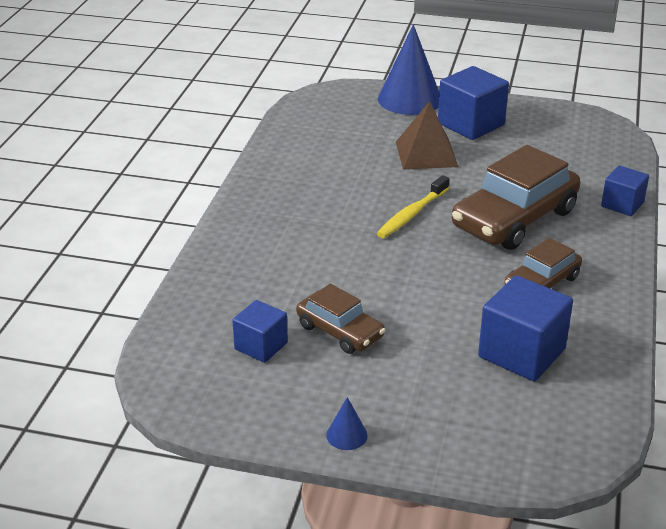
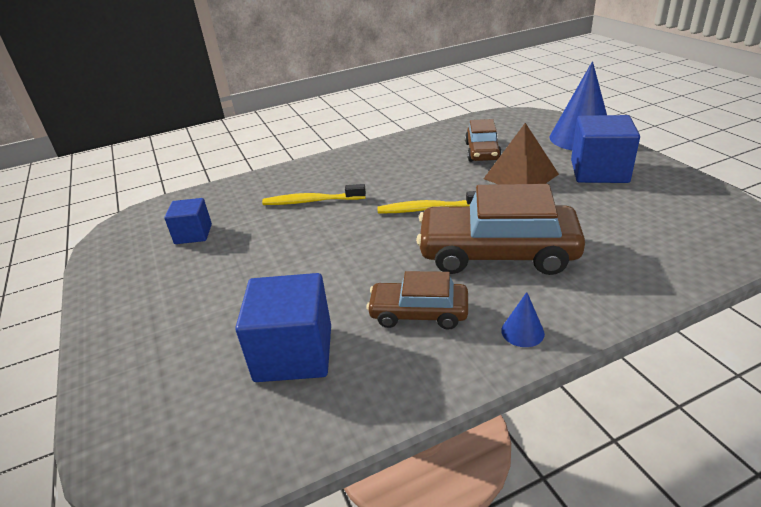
camera: 55 degrees right, 0 degrees up
(304, 260) = (311, 201): none -> yellow toothbrush
(340, 331) = (239, 253): brown car -> brown car (482, 151)
(346, 435) = (108, 316): blue cone -> blue cone (522, 332)
(622, 204) = (627, 298): blue cube -> none

